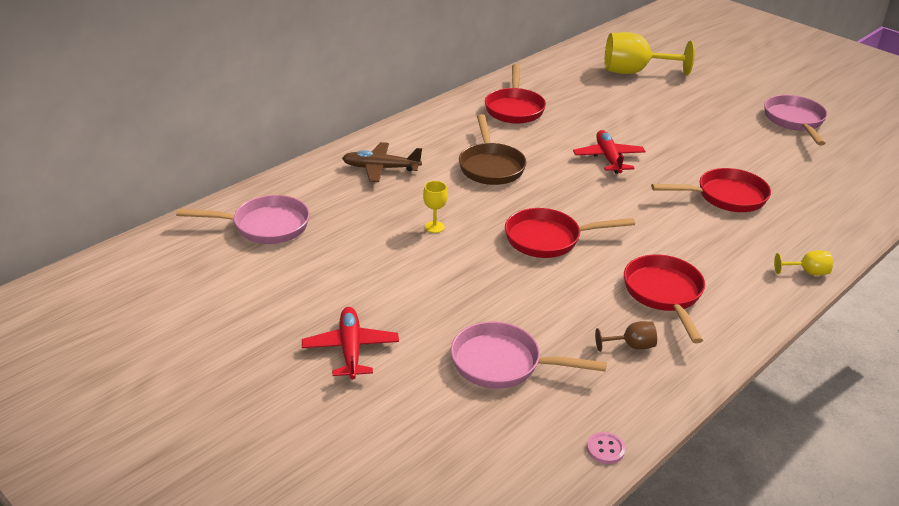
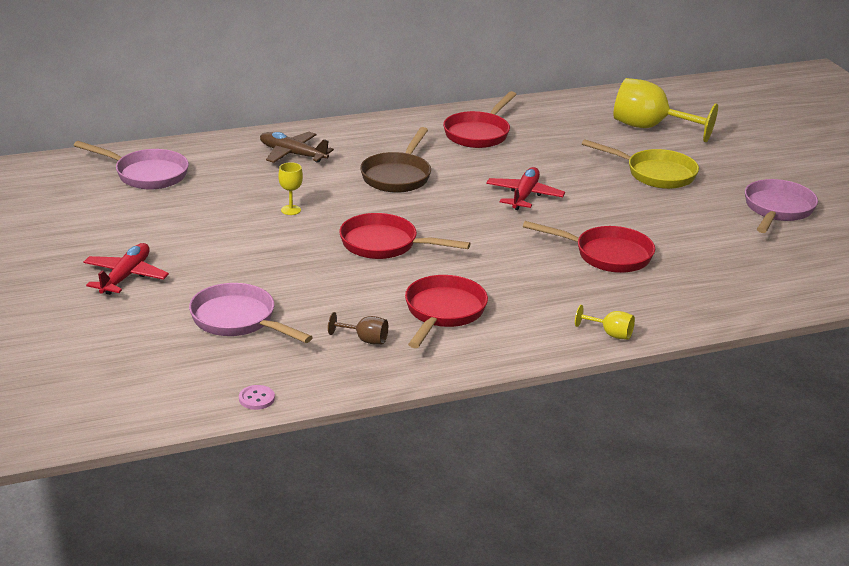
camera: 25 degrees right, 5 degrees down
(681, 112) = (655, 174): none -> yellow pan

